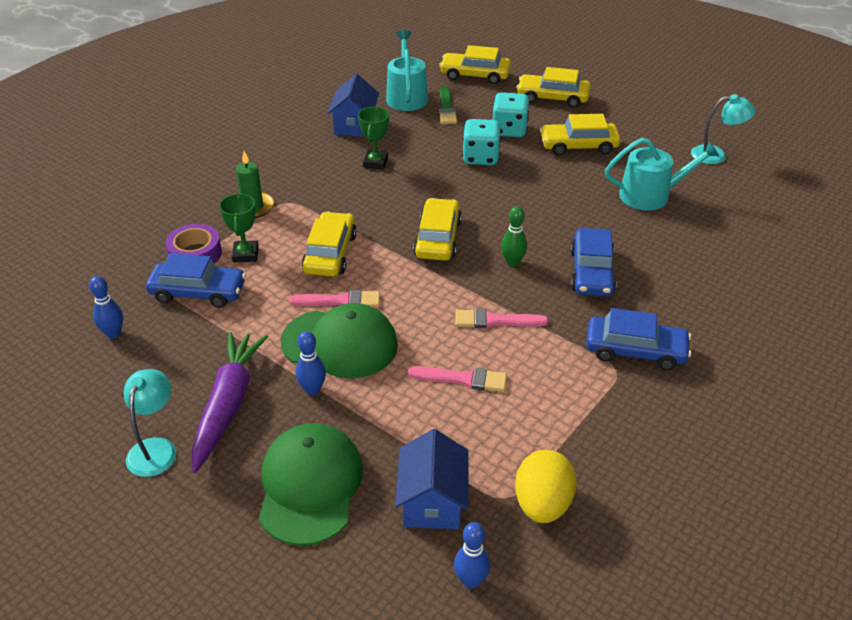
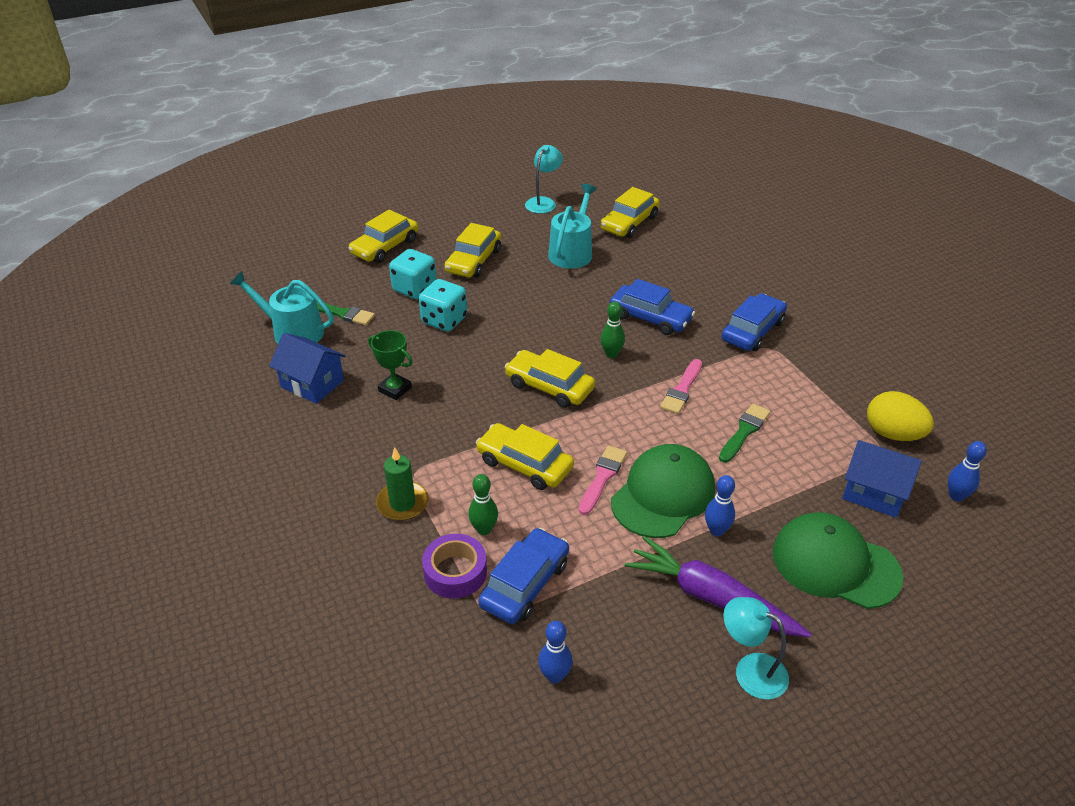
camera: 65 degrees left, 0 degrees up
(245, 254) = (484, 529): green trophy -> green bowling pin
(463, 379) = (744, 431): pink brush -> green brush
(475, 75) = (298, 276): yellow car -> yellow car (629, 223)

